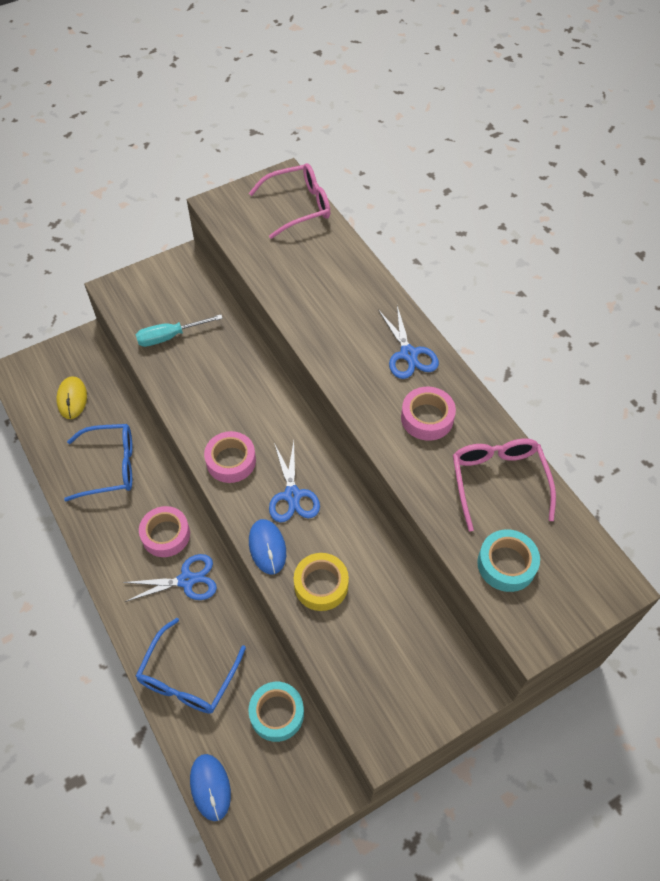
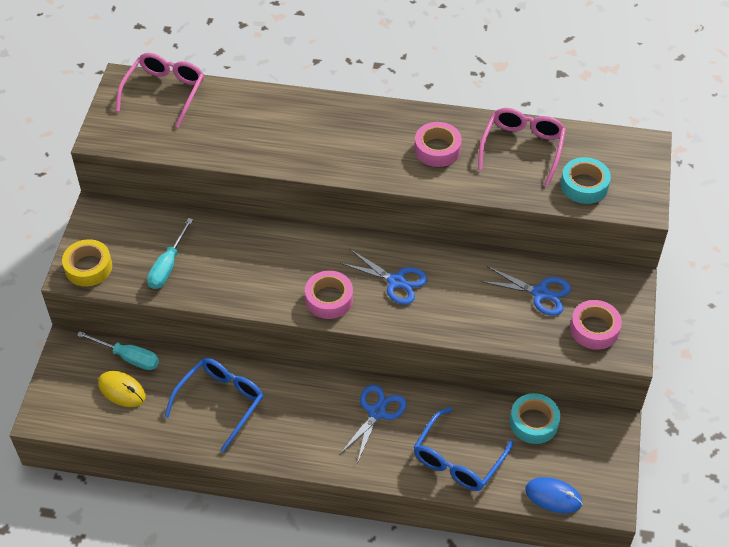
camera: 50 degrees left, 5 degrees down
(104, 381) = (128, 357): none -> turquoise screwdriver
(166, 535) = (323, 402): pink tape -> pink tape (594, 329)
(188, 677) = (458, 460): blue glasses -> blue glasses turned 60 degrees clockwise
(267, 547) = (424, 323): blue mouse -> none
(321, 585) = (484, 311): yellow tape -> yellow tape (88, 267)
(408, 354) = (374, 123): blue scissors -> blue scissors (540, 293)
(498, 481) = (522, 148): pink glasses -> pink glasses turned 75 degrees clockwise

